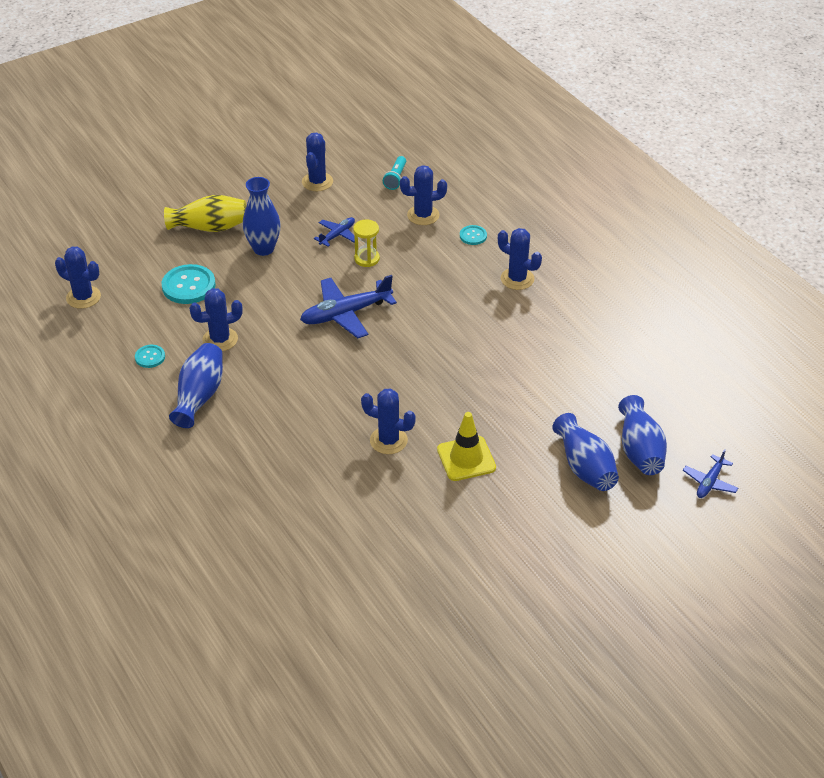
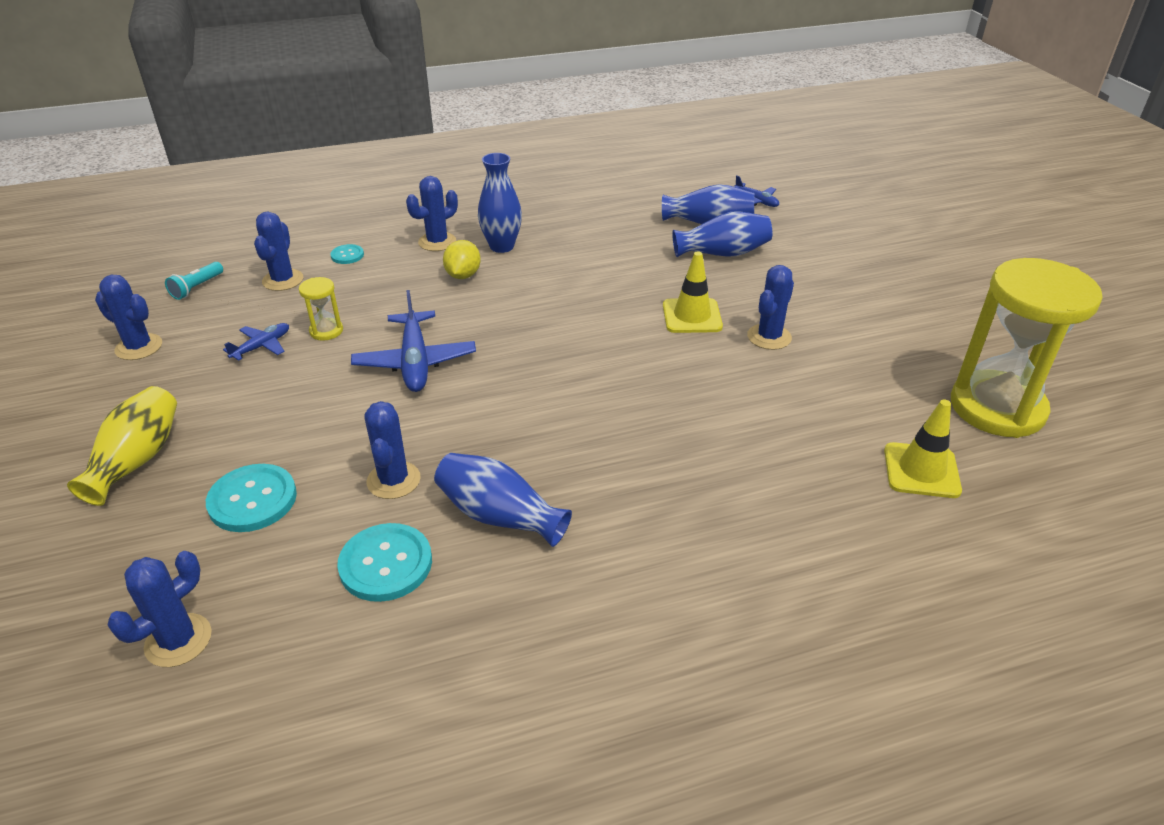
camera: 75 degrees left, 5 degrees down
(150, 357) = (386, 564): turquoise button -> turquoise button, size x1.87
(263, 249) = (233, 413): blue vase -> blue vase (501, 246)
(302, 619) = (921, 470): none -> yellow traffic cone
(337, 235) = (262, 346): blue plane -> blue plane turned 75 degrees clockwise
(388, 440) = (647, 362): blue cactus -> blue cactus (769, 337)
(396, 178) = (197, 288): turquoise flashlight -> turquoise flashlight turned 90 degrees clockwise
(400, 675) = (997, 408): none -> yellow hourglass
(471, 308) = (463, 275): none -> yellow lemon

